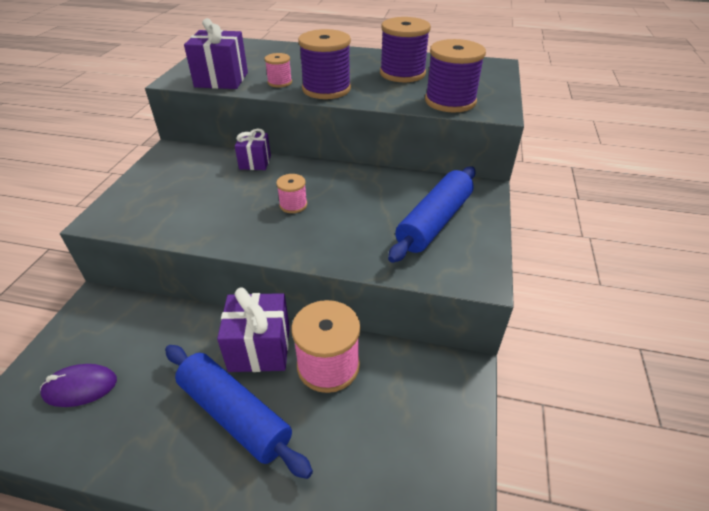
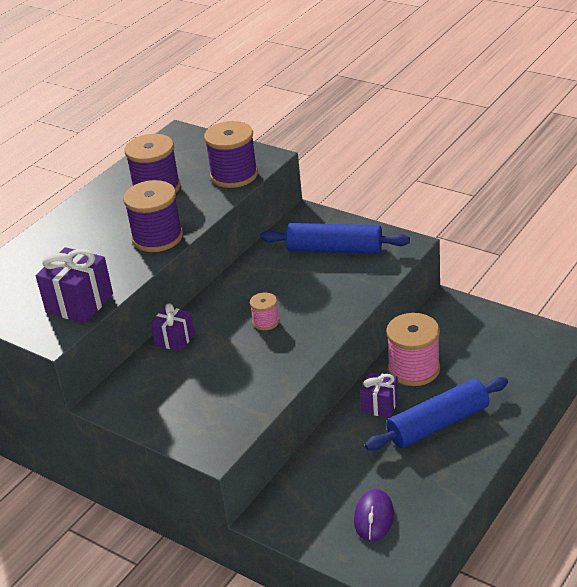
camera: 65 degrees left, 5 degrees down
(260, 348) = (380, 405): purple gift -> purple gift, size x0.63
(279, 82) = (118, 264): pink spool -> none
(434, 222) = (335, 249): blue rolling pin -> blue rolling pin turned 45 degrees counterclockwise

